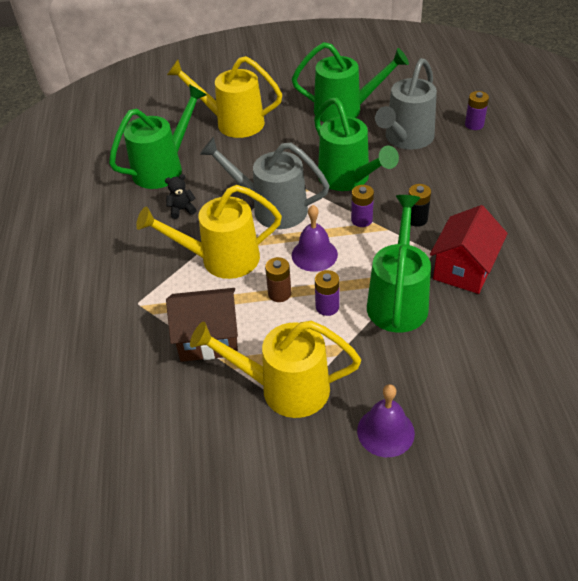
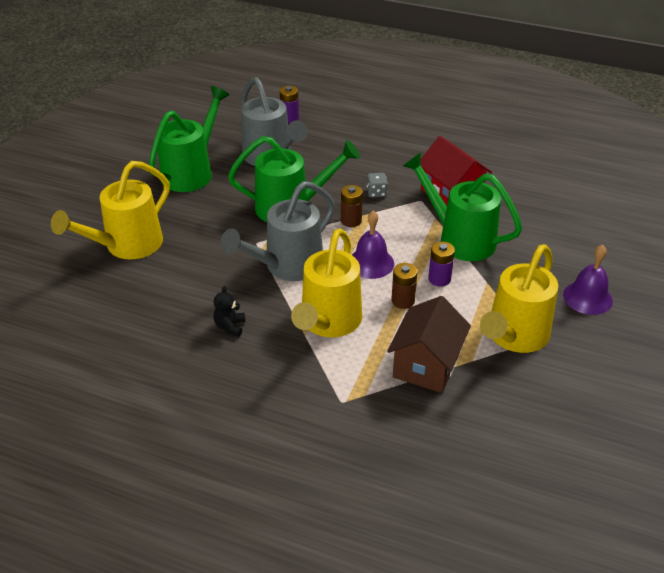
camera: 65 degrees left, 5 degrees down
(164, 168) = (147, 319): green watering can -> none
(361, 220) = (351, 221): purple battery -> brown battery
(416, 219) = (376, 193): black battery -> grey dice

